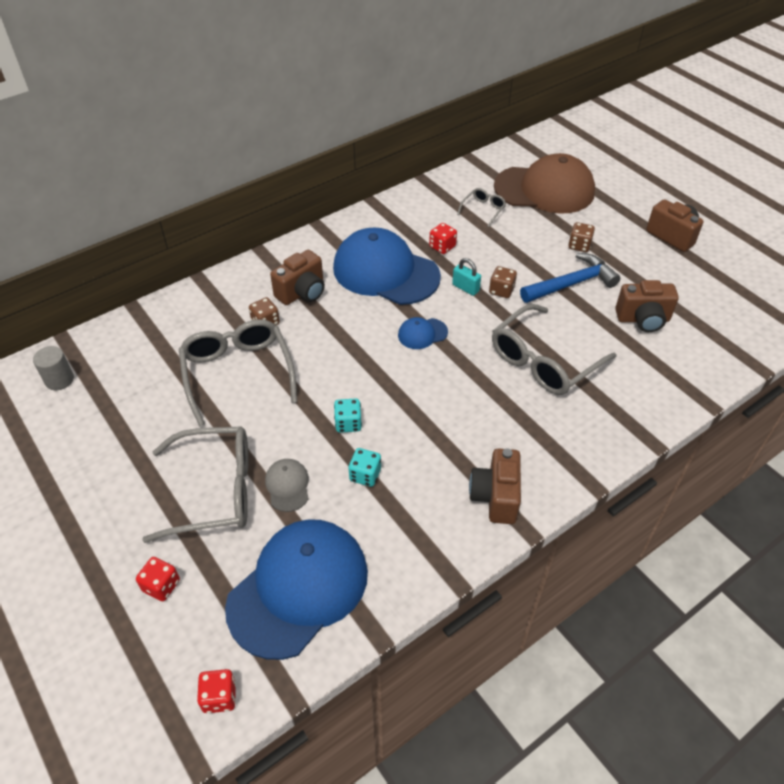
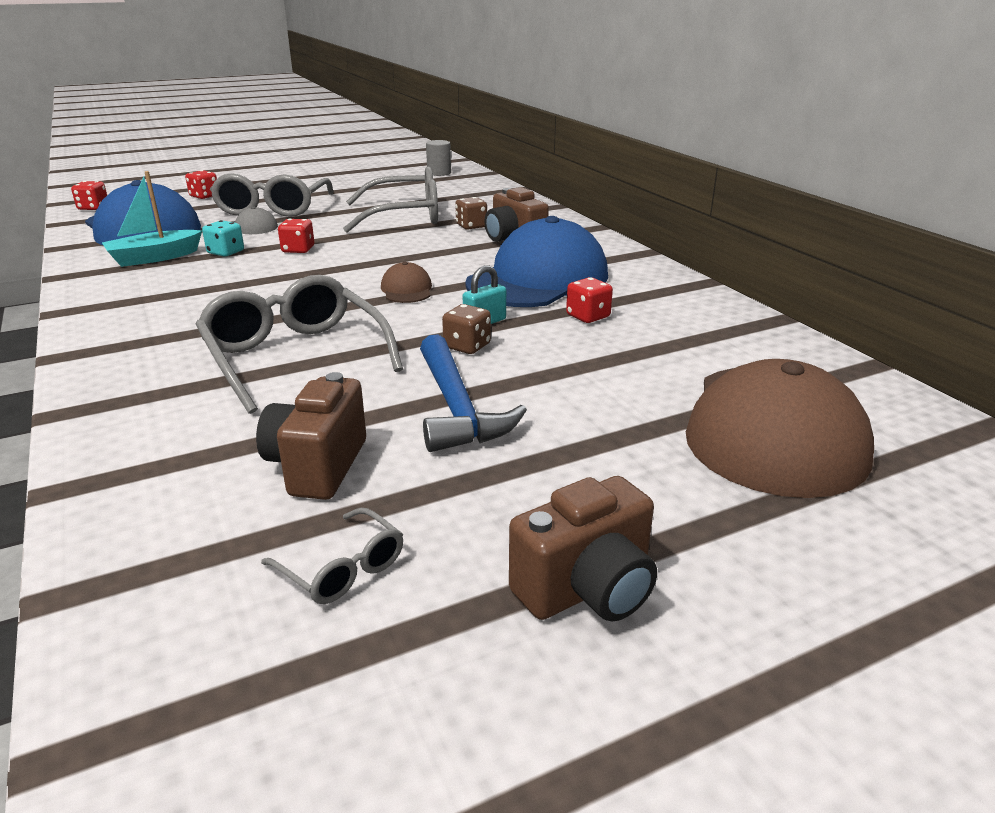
camera: 100 degrees right, 20 degrees down
(348, 423) = (298, 250): turquoise dice -> red dice
(391, 526) = (154, 258): none -> turquoise boat
(422, 334) = (406, 289): blue cap -> brown cap
(483, 210) = (691, 357): grey glasses -> grey glasses (342, 569)
(495, 497) = (121, 302): brown camera -> none
(579, 245) = (569, 436): brown dice -> none

